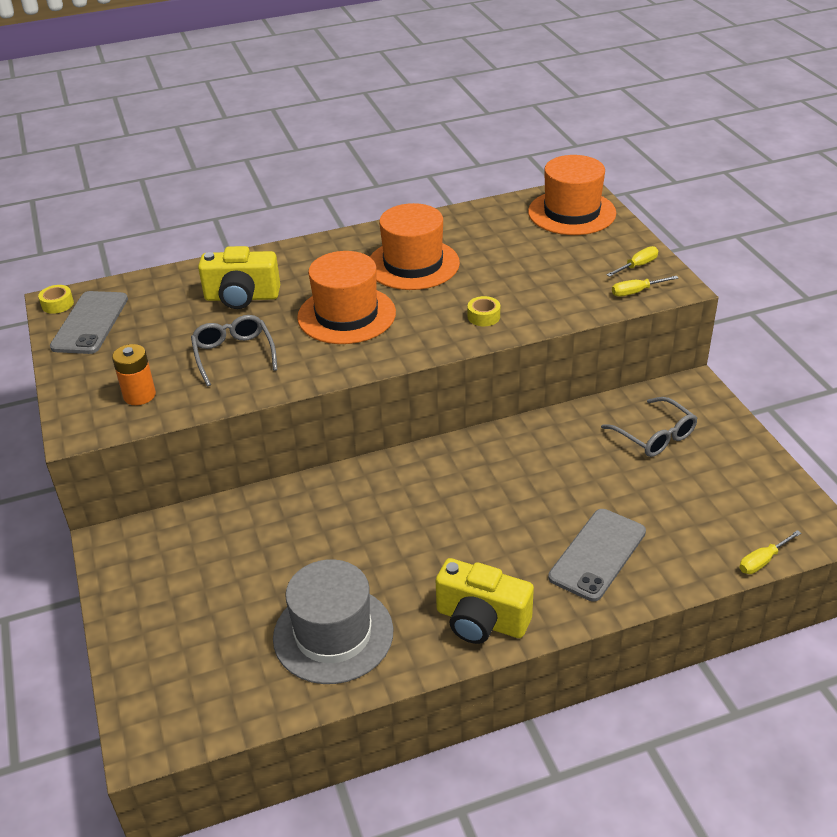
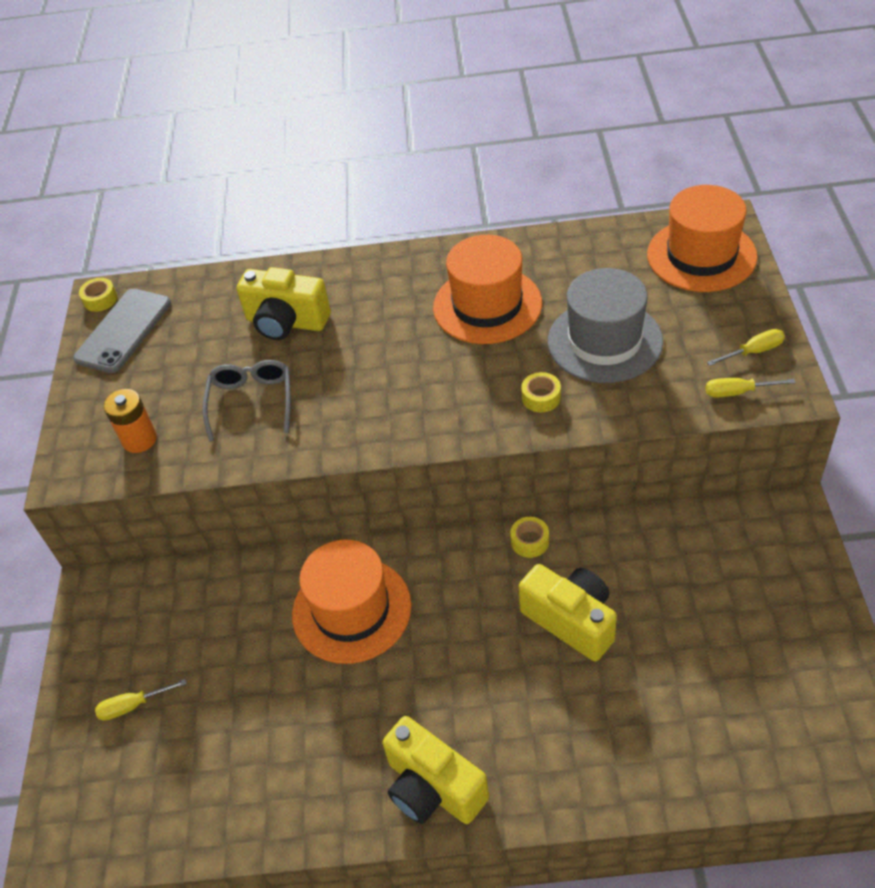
camera: 20 degrees right, 10 degrees up
(333, 634) = (273, 764): grey hat -> grey hat (604, 341)
(346, 315) = (388, 367): orange hat -> orange hat (351, 610)
(494, 439) = (530, 541): none -> yellow tape
(550, 486) = (571, 621): none -> yellow camera
(597, 554) = (593, 730): grey phone -> none
(655, 436) = (719, 577): grey glasses -> none
(762, 561) = (787, 788): yellow screwdriver -> yellow screwdriver (132, 706)

